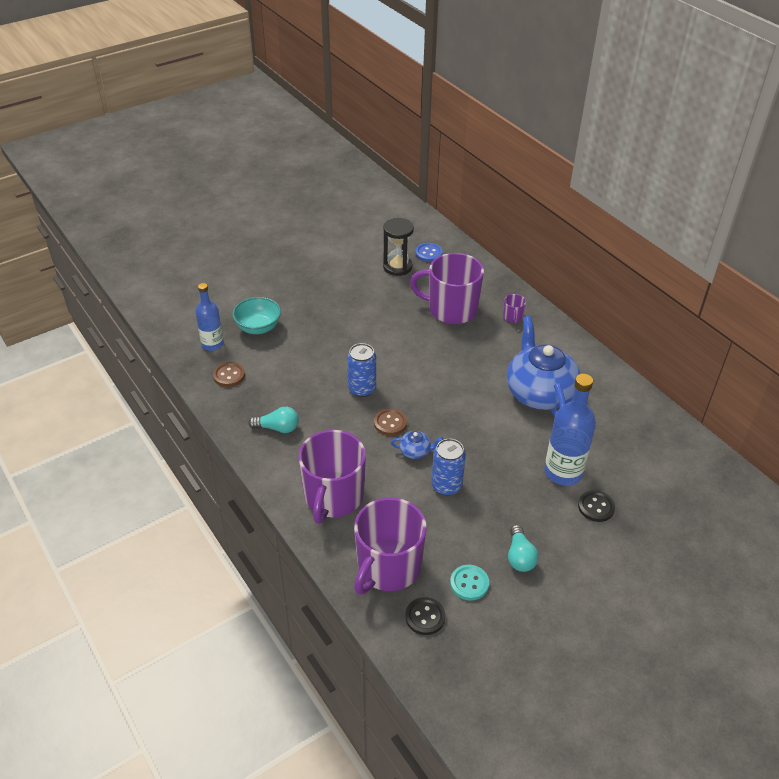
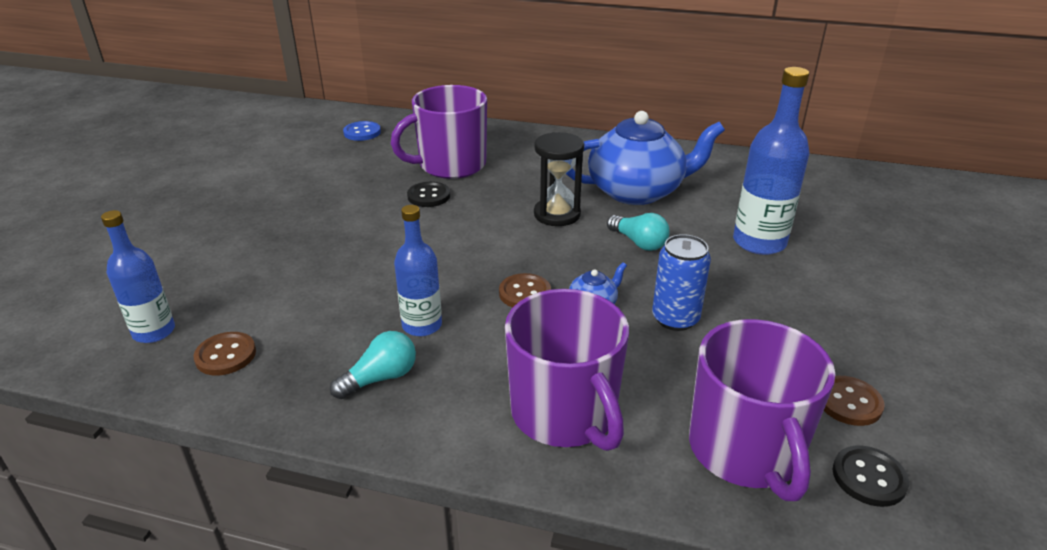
camera: 40 degrees left, 10 degrees down
(258, 327) = (213, 281): turquoise bowl -> none
(323, 411) = (422, 325): none -> blue bottle
(362, 389) = (444, 277): blue can -> none
(397, 267) = (339, 155): black hourglass -> black hourglass (557, 214)
(469, 583) = (848, 402): turquoise button -> brown button
(513, 317) = (523, 147): purple mug -> none
(520, 556) = (846, 340): turquoise light bulb -> turquoise light bulb (639, 243)
(539, 392) = (637, 191): blue teapot -> blue teapot turned 135 degrees clockwise
(596, 507) = (831, 254): black button -> black button (429, 196)

